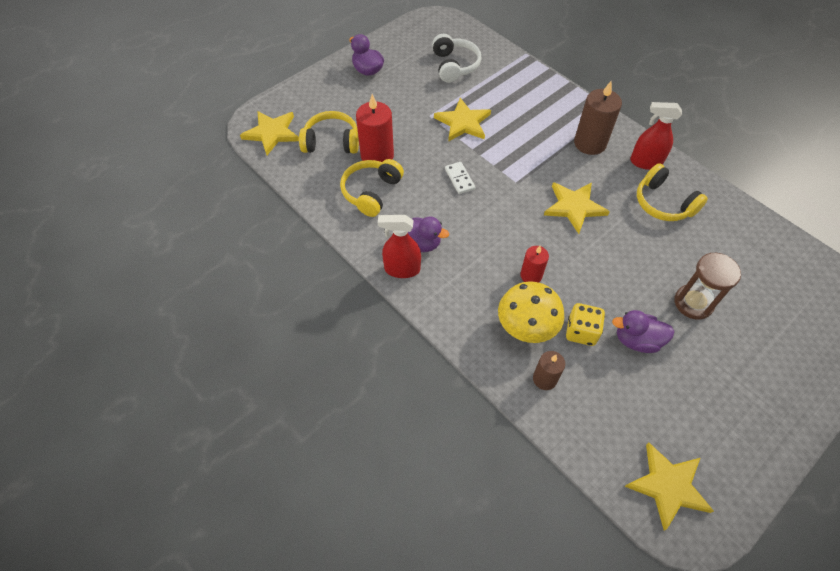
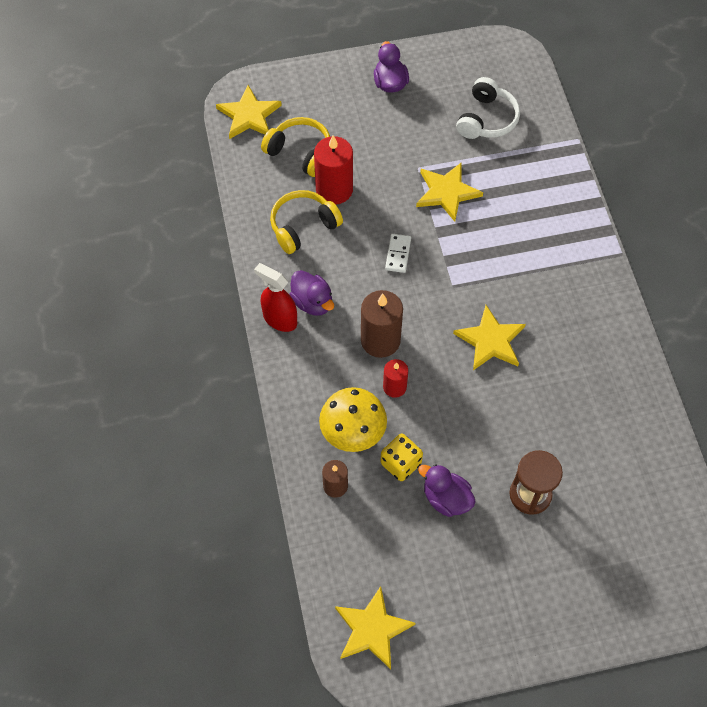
camera: 30 degrees right, 5 degrees up
(590, 143) = (563, 280): brown candle -> brown candle (380, 340)
(645, 162) = (606, 330): red spray bottle -> none
(663, 203) = (587, 383): yellow headphones -> none

